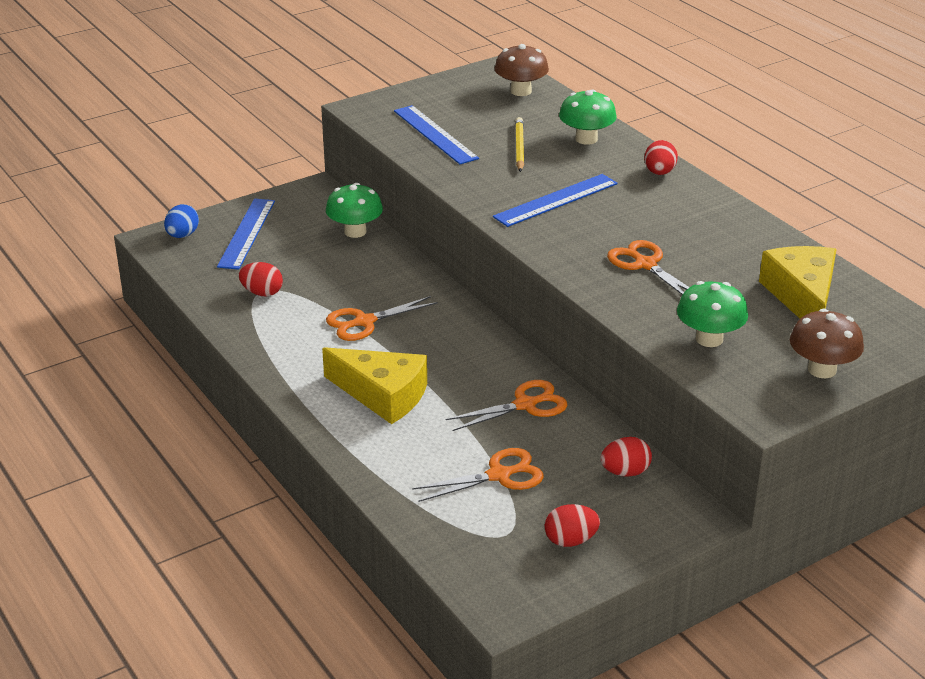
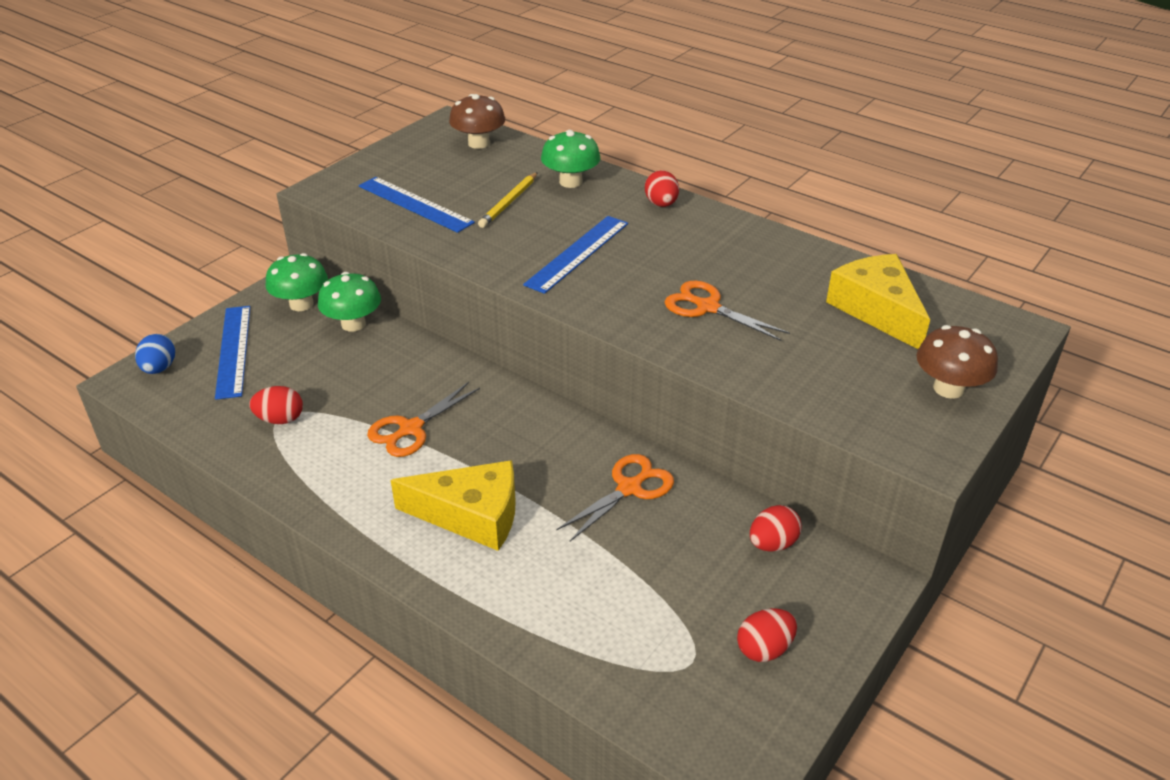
camera: 20 degrees left, 5 degrees up
(499, 475) = (646, 585): orange scissors -> none
(519, 147) = (509, 202): yellow pencil -> yellow pencil turned 135 degrees counterclockwise
(709, 339) = (821, 379): green mushroom -> green mushroom (301, 304)

